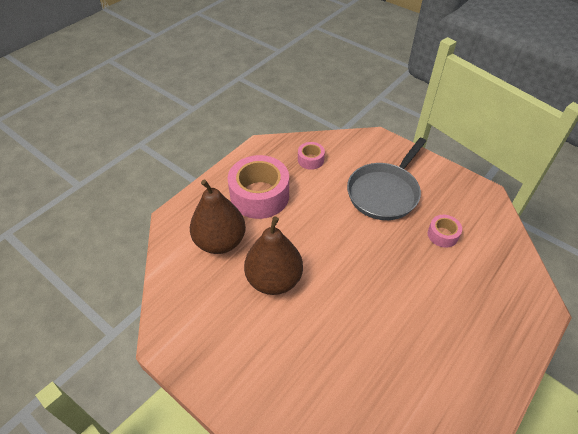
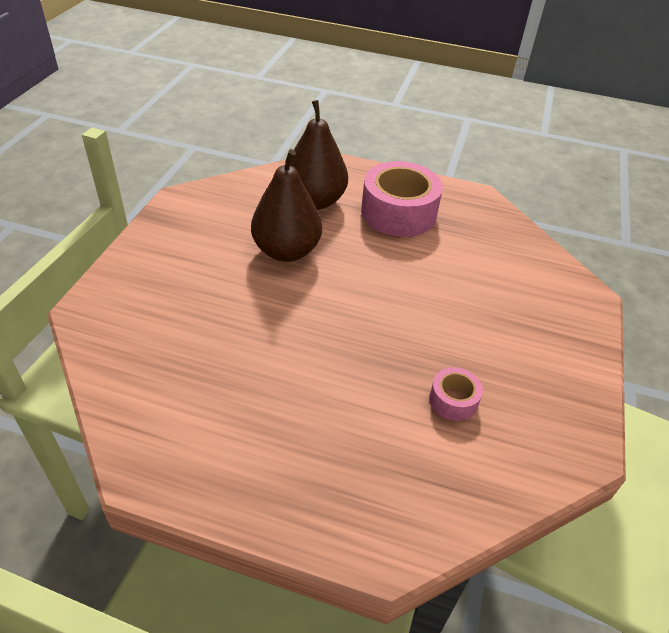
camera: 65 degrees right, 5 degrees down
(310, 160) = (490, 240): pink tape -> none
(384, 192) = (488, 322): grey pan -> none

